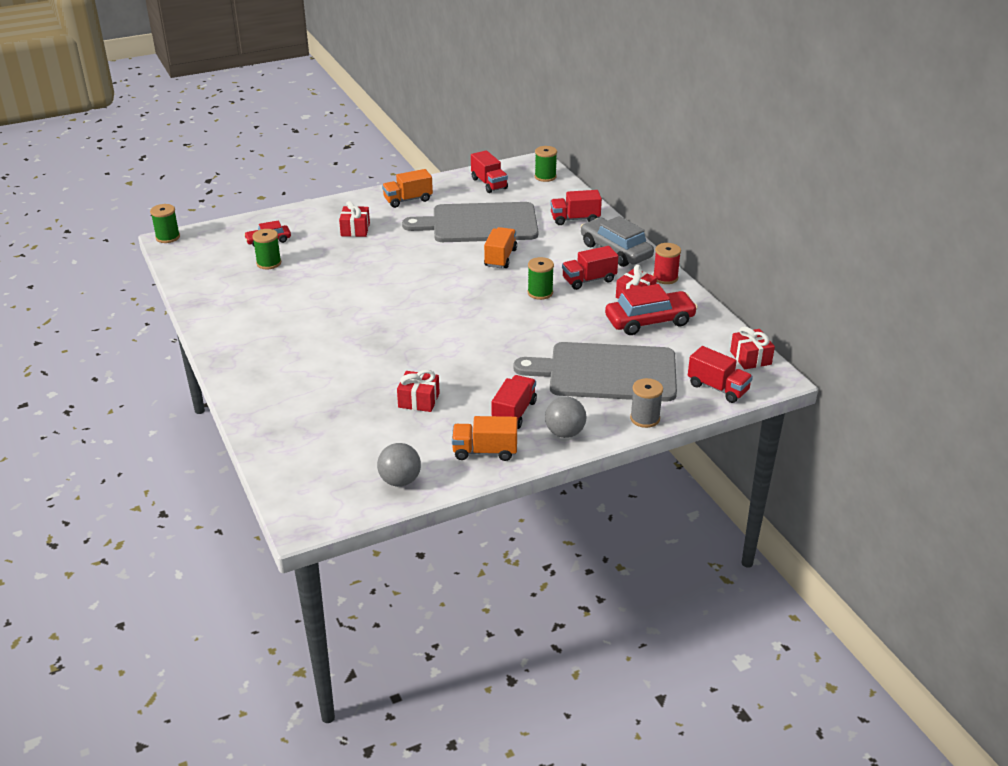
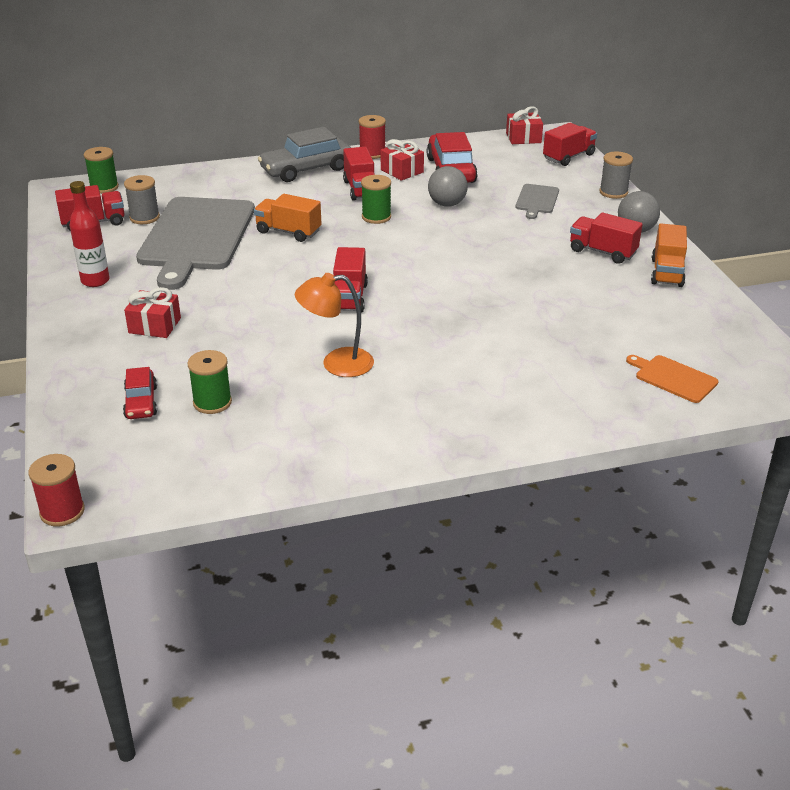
camera: 80 degrees left, 0 degrees up
(168, 237) = (62, 512): green spool -> red spool
(309, 452) = (673, 378): none -> orange cutting board
(316, 300) = (337, 363): none -> orange lamp
(400, 481) = (719, 322): grey ball -> grey ball (447, 204)
(408, 200) = (95, 281): orange truck -> red bottle
(419, 400) = (576, 303): red gift -> none
(503, 200) = (144, 217): none -> grey spool
(575, 219) = (222, 182): red truck -> red truck (349, 297)
(606, 372) = (537, 200): grey cutting board -> grey cutting board, size x0.43

